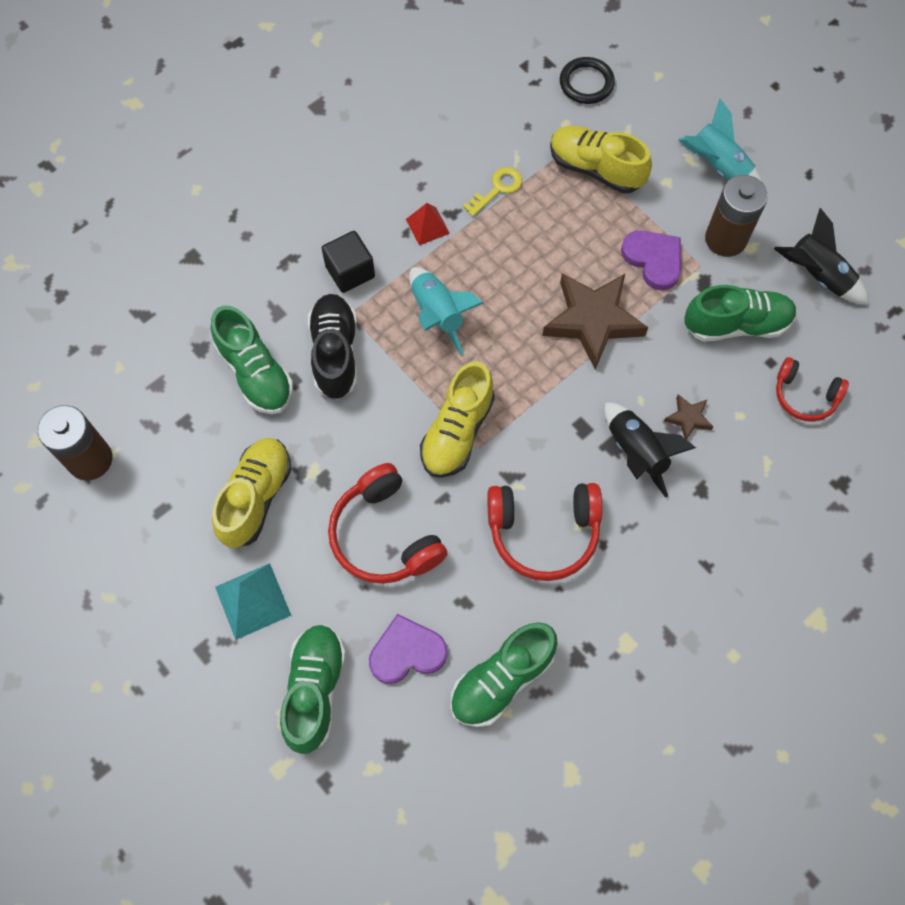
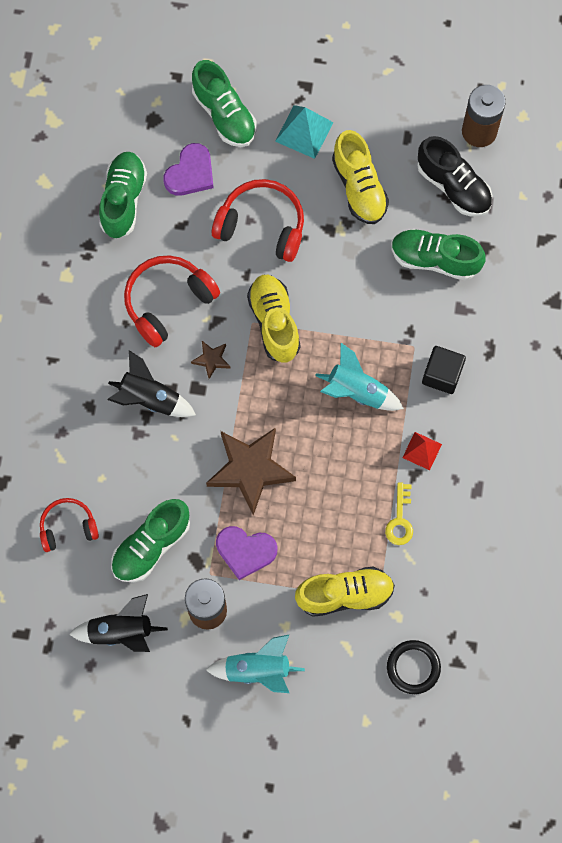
camera: 140 degrees right, 5 degrees up
(335, 353) = (398, 312): black shoe -> black shoe (453, 186)
(688, 418) = (134, 449): brown star -> brown star (211, 360)

